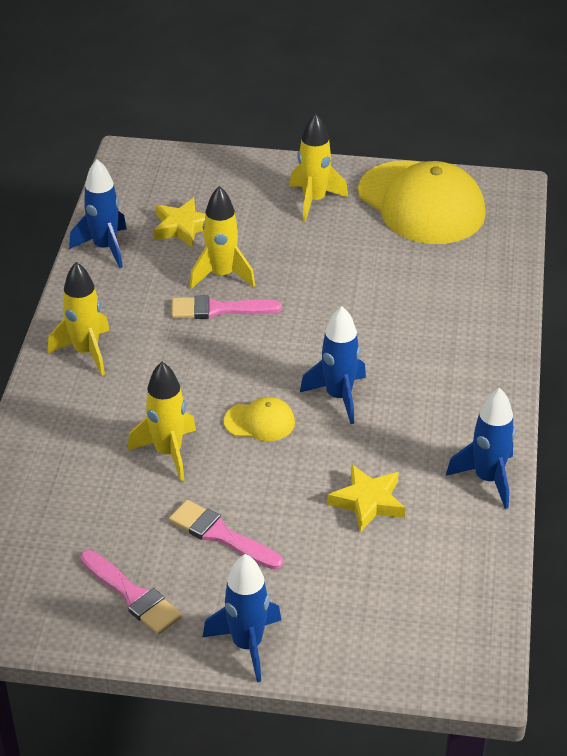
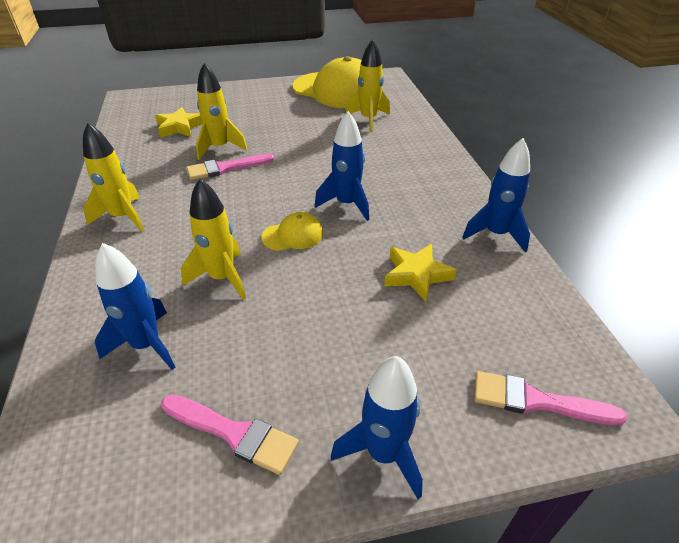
camera: 20 degrees left, 0 degrees up
(105, 248) = (122, 148): blue rocket -> blue rocket (146, 345)
(221, 535) = (301, 339): pink brush -> pink brush (536, 401)
(314, 201) = (267, 100): yellow rocket -> yellow rocket (368, 119)

